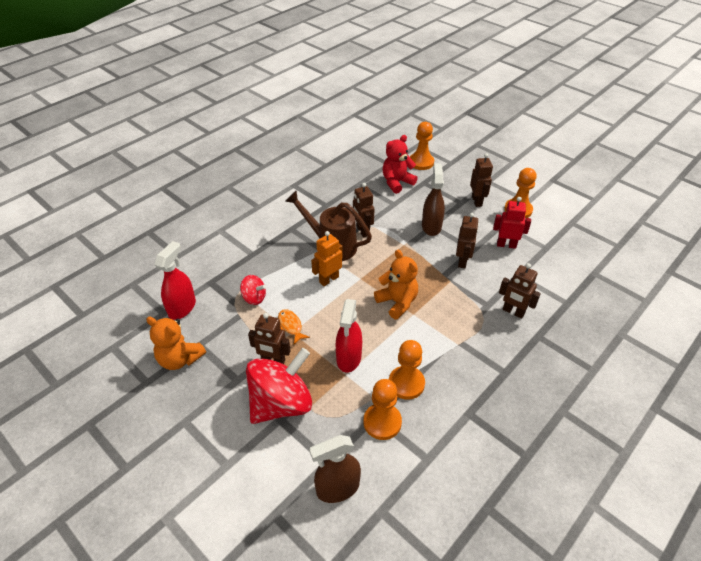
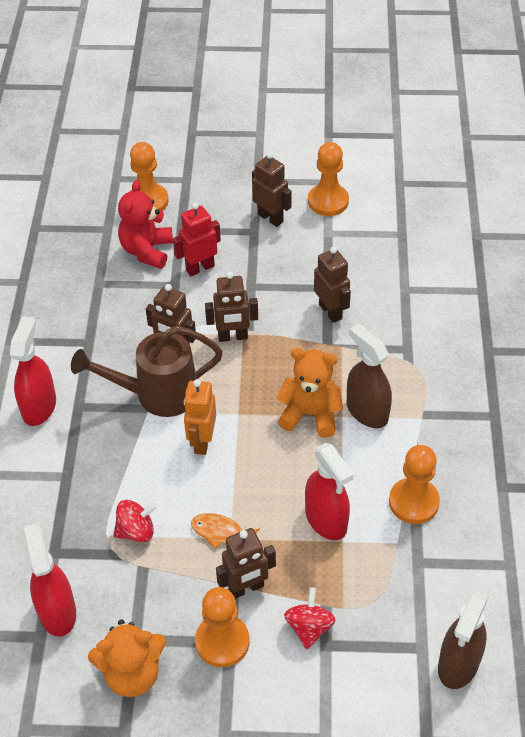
camera: 40 degrees left, 5 degrees up
(274, 218) = (39, 407): none -> red spray bottle
(281, 403) = (309, 627): red spinning top -> red spinning top, size x0.47
(382, 422) = (432, 562): orange pawn -> orange pawn (222, 642)
(431, 226) = (251, 288): brown spray bottle -> brown spray bottle (367, 411)
(506, 245) = (357, 258): red robot -> red robot (200, 268)
(513, 312) = (440, 339): brown robot -> brown robot (233, 337)

